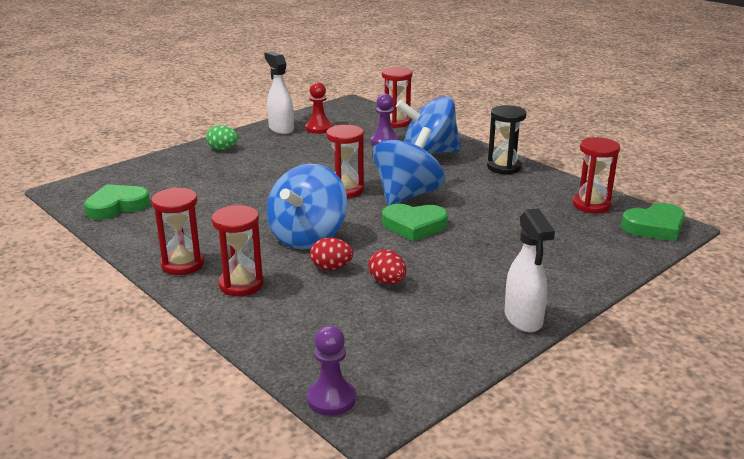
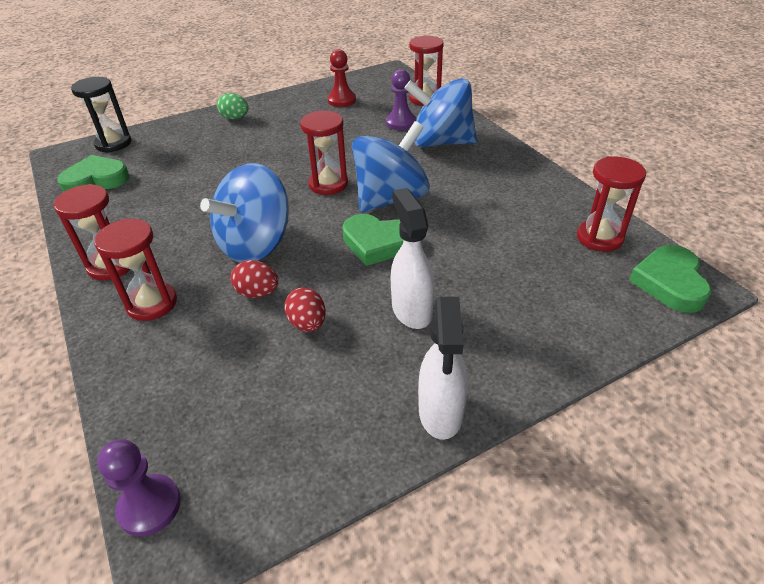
camera: 15 degrees right, 15 degrees up
(281, 129) = (304, 98): white spray bottle -> white spray bottle (411, 310)
(504, 167) = (516, 170): black hourglass -> black hourglass (113, 143)
(655, 227) = (669, 283): green heart -> green heart turned 105 degrees clockwise

